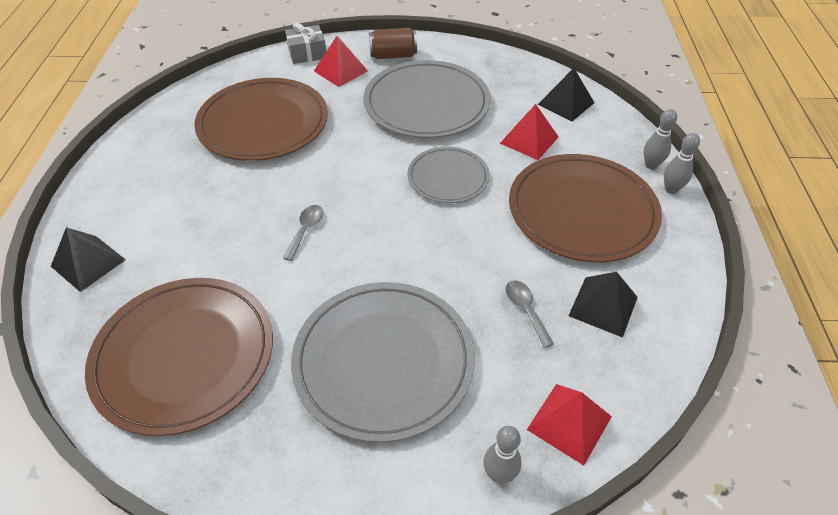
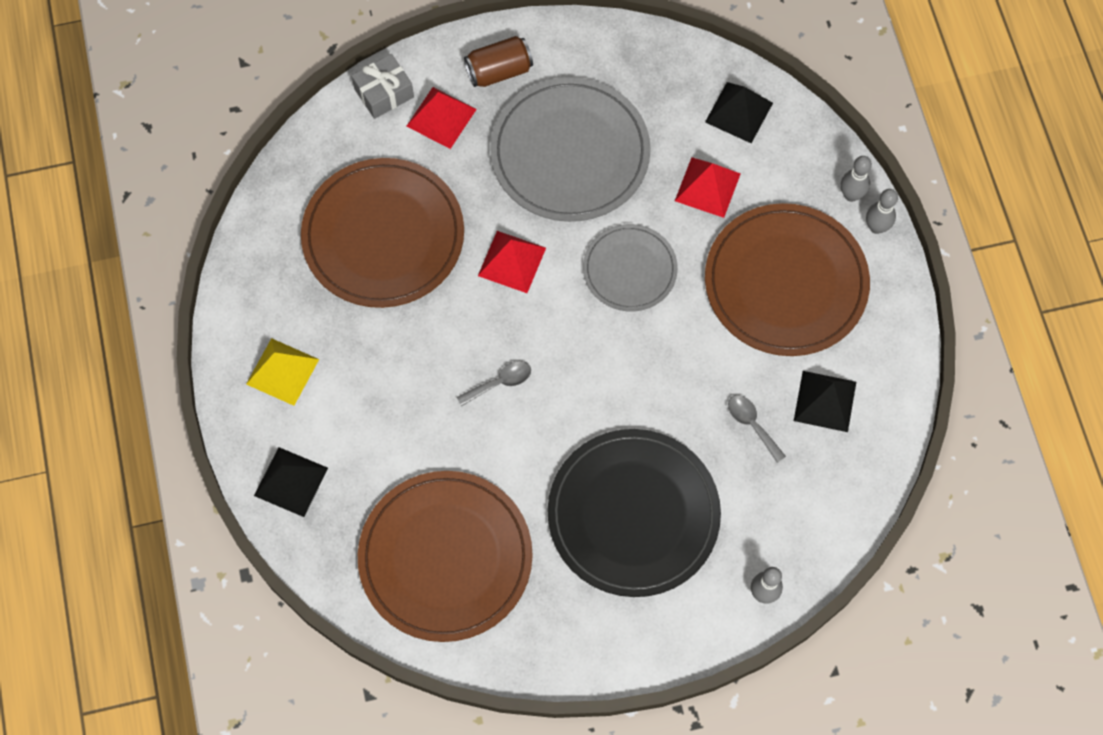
camera: 15 degrees left, 20 degrees up
(134, 187) = (282, 371): none -> yellow pyramid
(306, 230) = (500, 382): grey spoon -> grey spoon turned 60 degrees clockwise
(383, 361) = (633, 514): grey plate -> black plate
(569, 422) = (813, 531): red pyramid -> red pyramid (512, 261)

